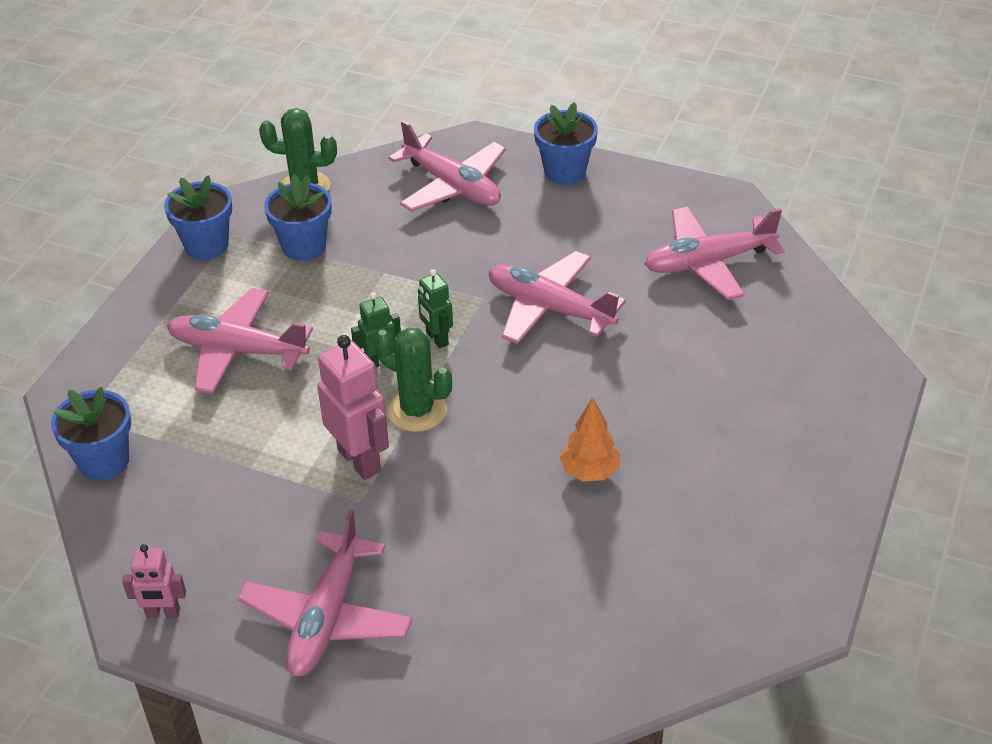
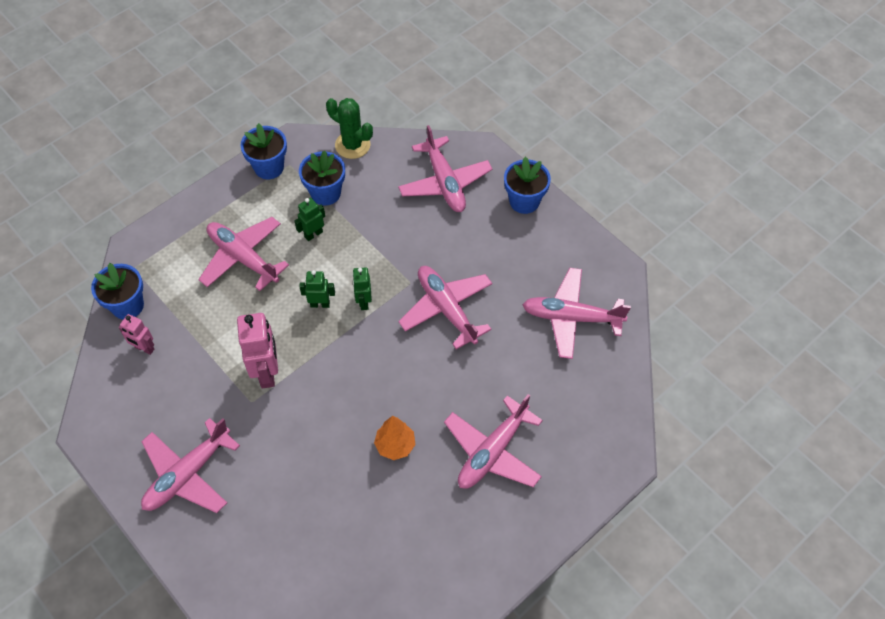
camera: 25 degrees right, 15 degrees up
(163, 613) = (104, 427): pink robot -> pink robot (144, 348)
(318, 293) = (313, 234): none -> green robot
(417, 411) = (320, 351): green cactus -> none
(717, 430) = (492, 451): none -> pink plane

